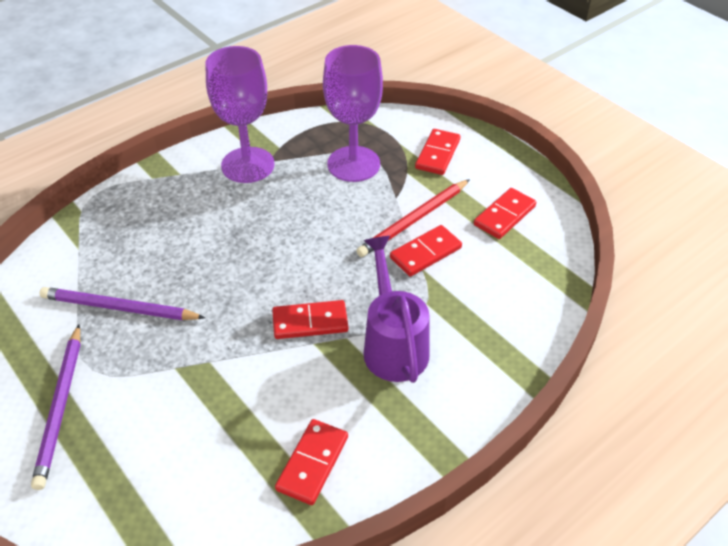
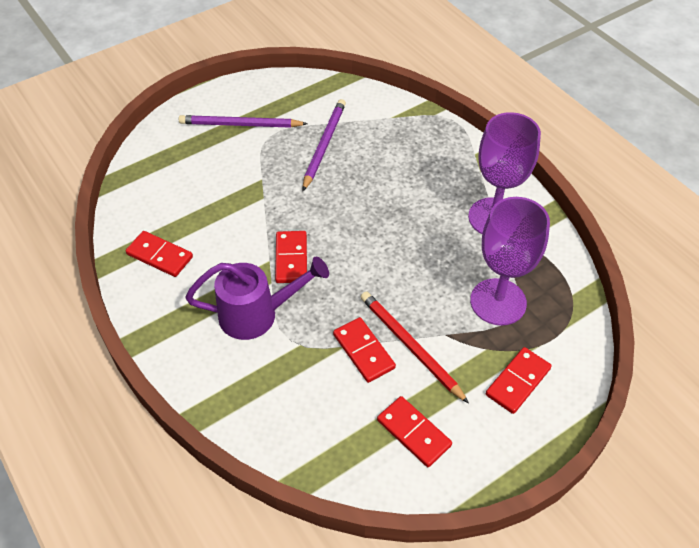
camera: 95 degrees right, 5 degrees up
(438, 154) = (518, 382): red domino -> red domino turned 75 degrees counterclockwise

